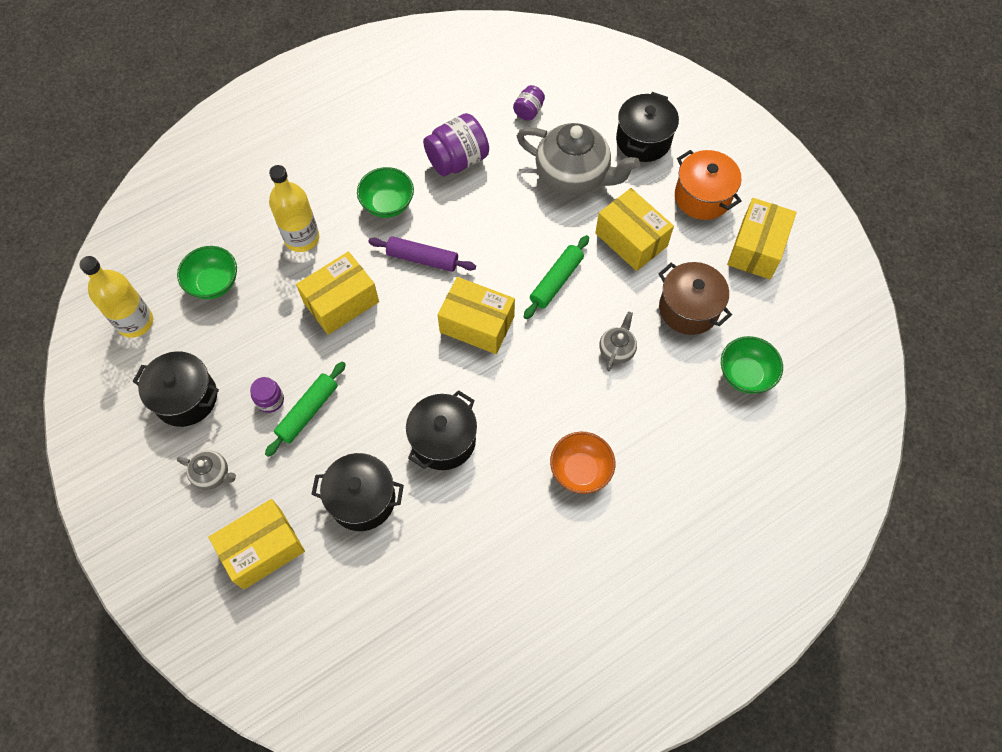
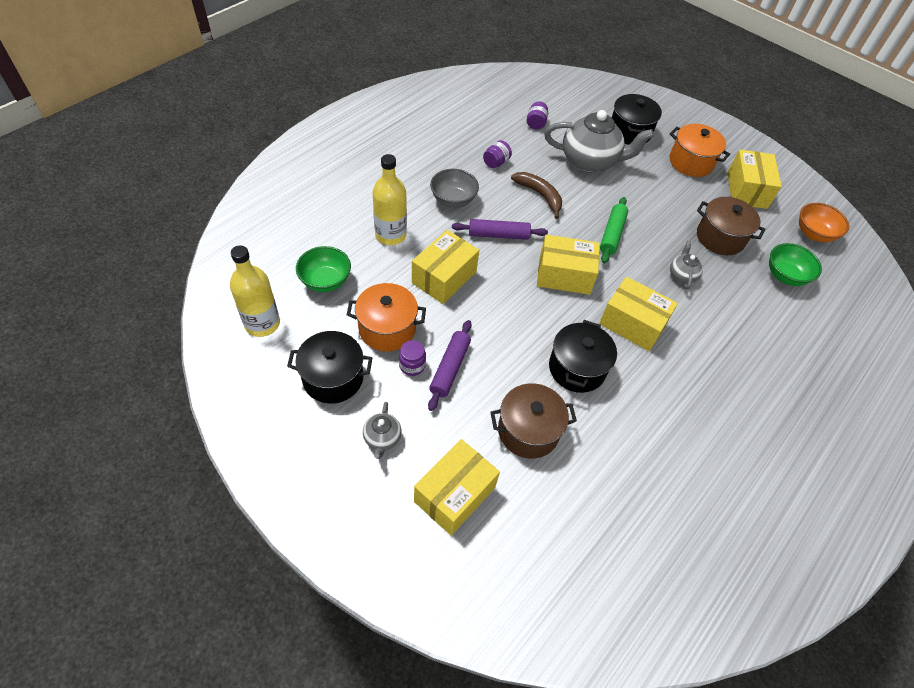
camera: 20 degrees left, 10 degrees down
(212, 475) = (382, 439): grey teapot -> grey teapot turned 90 degrees clockwise
(259, 353) = (387, 329): none -> orange pot
(307, 411) = (449, 368): green rolling pin -> purple rolling pin
(362, 499) = (528, 431): black pot -> brown pot
(388, 204) = (453, 200): green bowl -> grey bowl
(457, 160) = (496, 162): purple jar -> purple jar, size x0.53
(492, 214) = (540, 195): none -> brown banana
(580, 470) = (698, 369): orange bowl -> orange bowl (813, 234)
(631, 239) = (654, 197): yellow box -> yellow box (632, 324)

